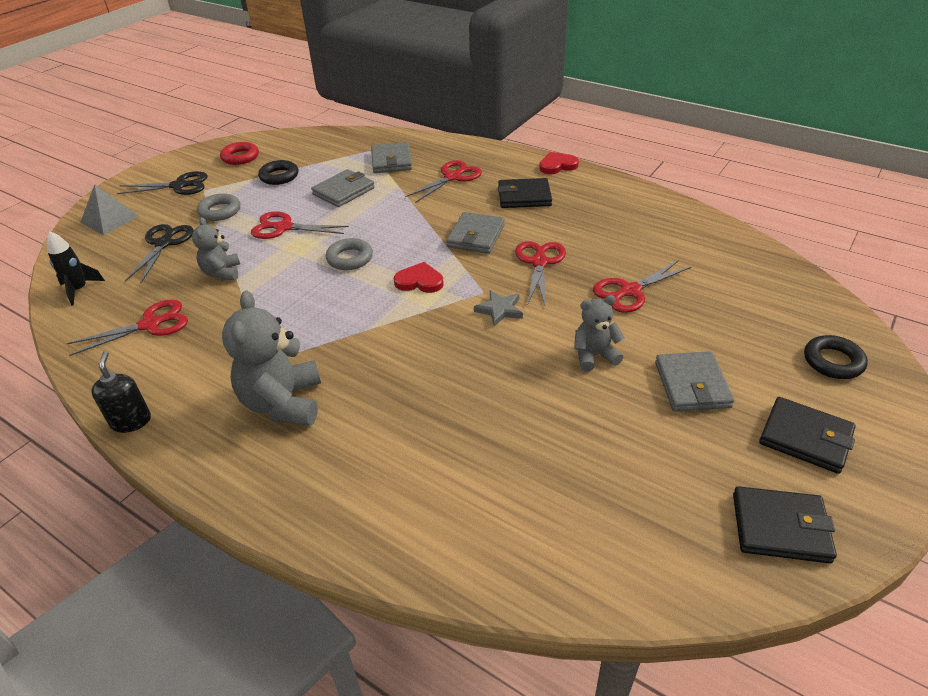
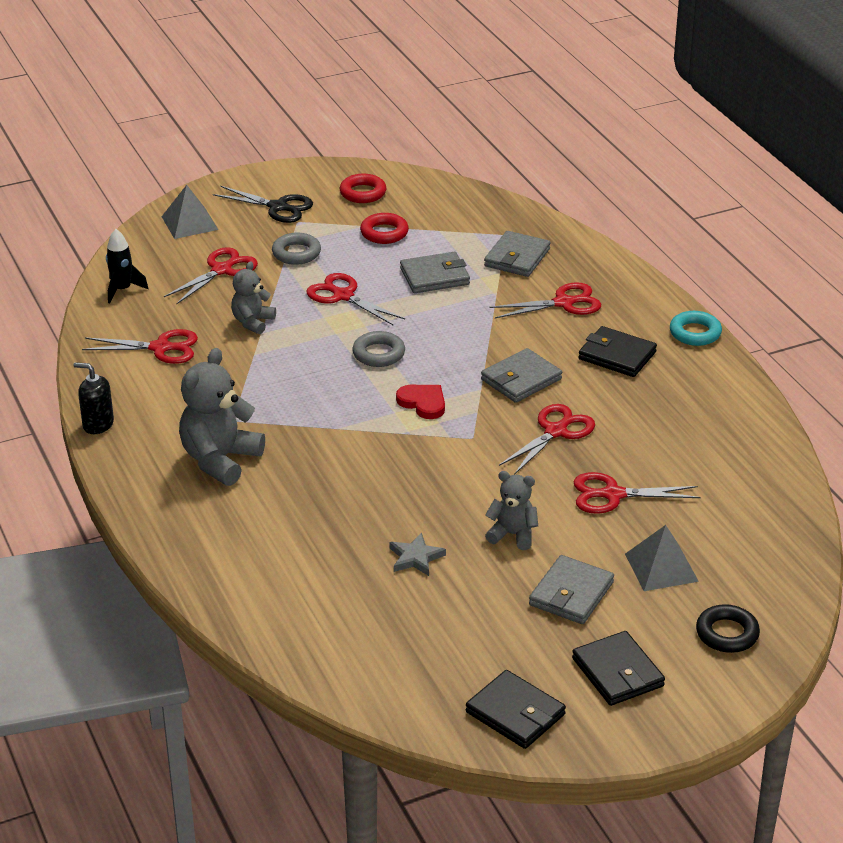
camera: 30 degrees right, 5 degrees down
(131, 421) = (98, 424): black soap dispenser -> black soap dispenser turned 90 degrees counterclockwise
(164, 244) = (221, 270): black scissors -> red scissors
(279, 176) = (384, 233): black ring -> red ring
(499, 310) = (470, 460): grey star -> grey star (415, 557)
(557, 165) = (695, 333): red heart -> turquoise ring
(726, 331) = (661, 567): none -> grey pyramid

